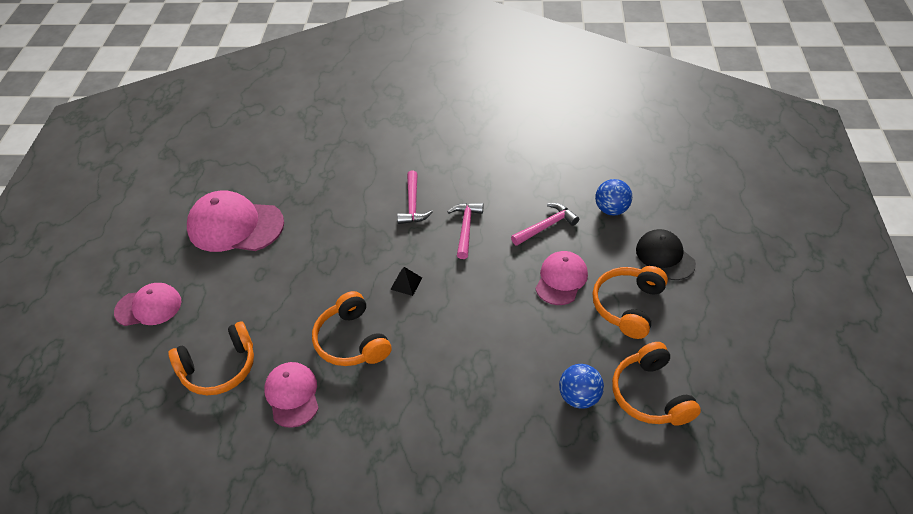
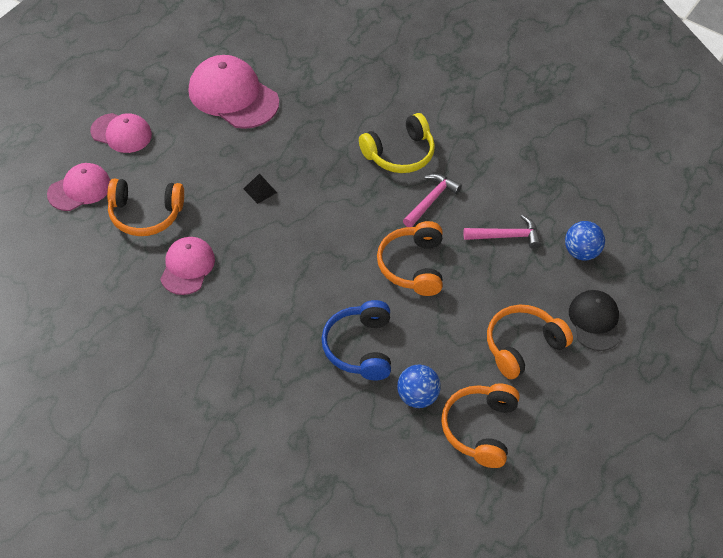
camera: 25 degrees right, 5 degrees up
(352, 341) = (263, 248): orange headphones -> orange headphones (412, 266)
(406, 283) = (342, 223): black pyramid -> black pyramid (260, 190)
(413, 204) = (399, 154): pink hammer -> yellow headphones
(499, 382) = (359, 347): none -> blue headphones
(561, 279) = (481, 291): pink cap -> pink cap (79, 189)

